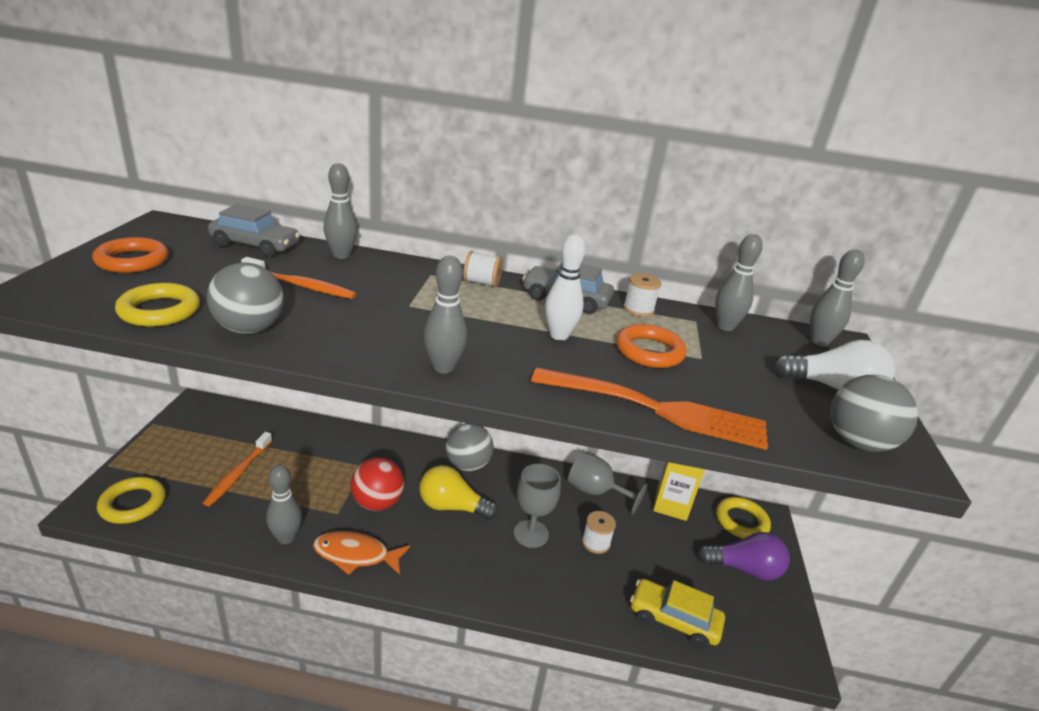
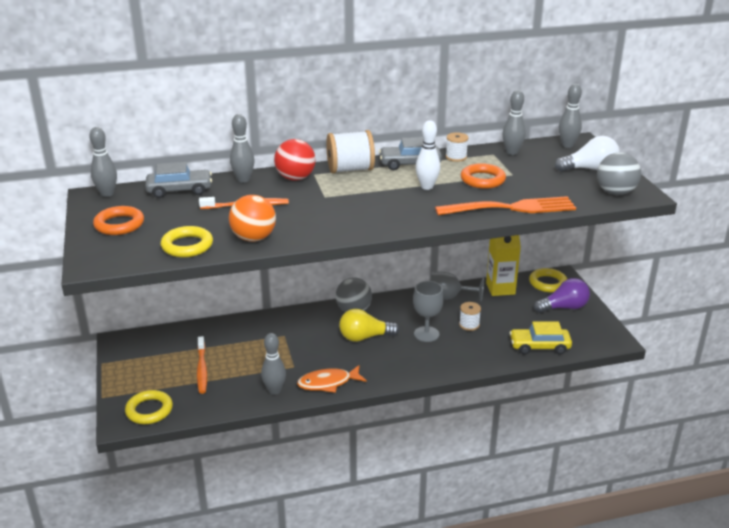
camera: 20 degrees left, 0 degrees up
(249, 329) = (253, 238): grey ball -> orange ball
(377, 502) = (314, 352): red ball -> red ball (295, 178)
(443, 368) = (384, 223): grey bowling pin -> grey bowling pin (107, 194)
(482, 283) = (350, 169): white spool -> white spool, size x1.80

